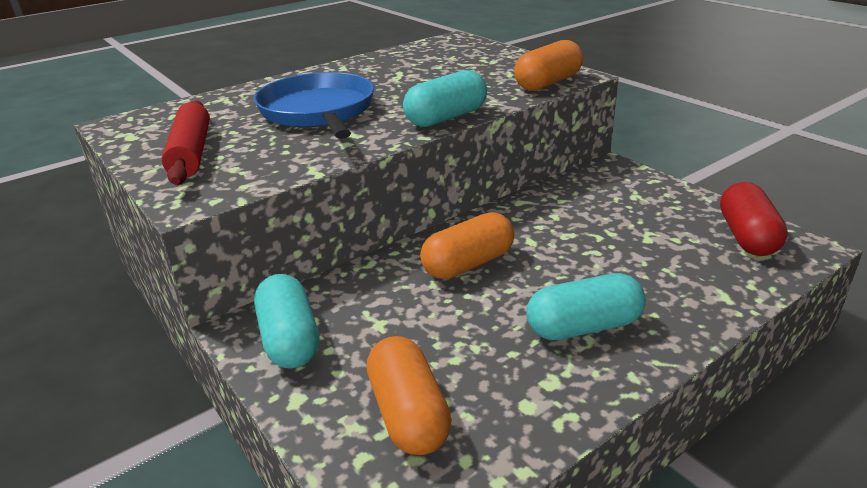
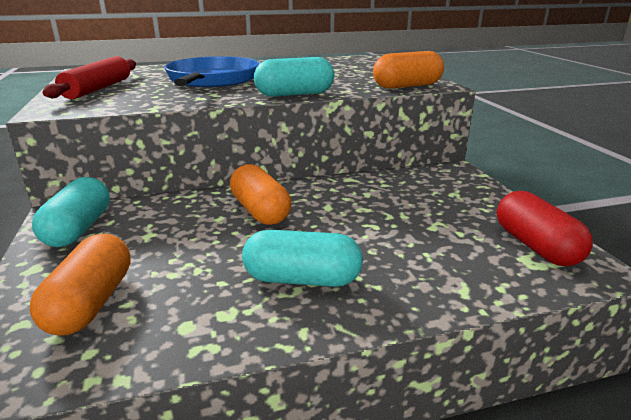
camera: 20 degrees right, 5 degrees down
(468, 264) = (260, 211): orange capsule -> orange capsule turned 75 degrees clockwise
(747, 236) = (535, 246): red capsule -> red capsule turned 45 degrees counterclockwise

